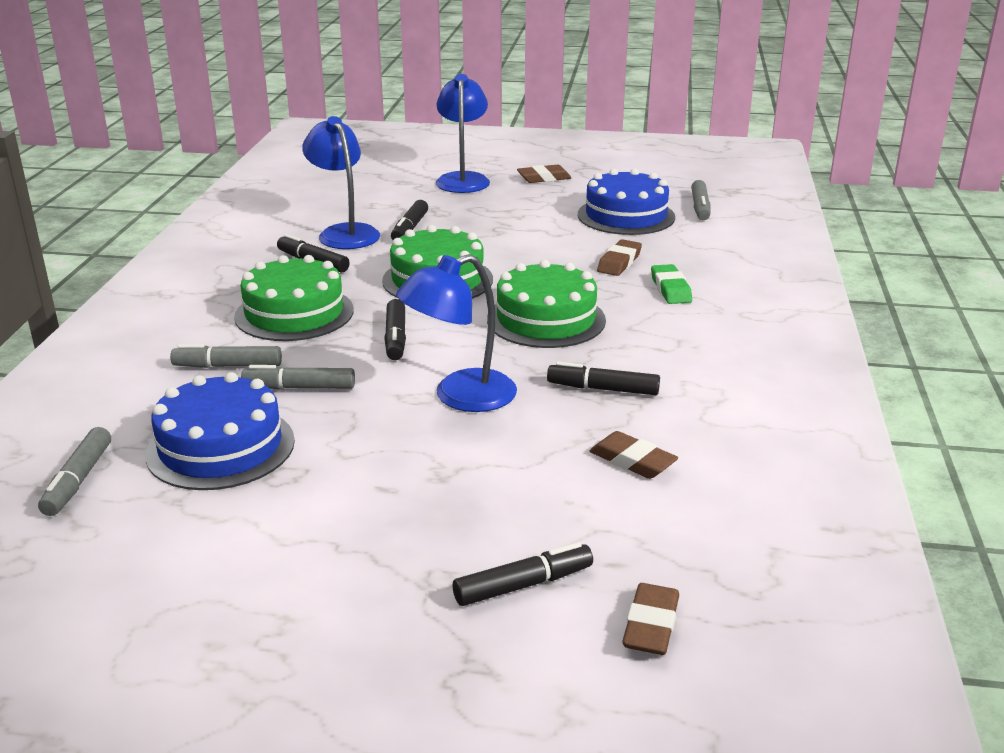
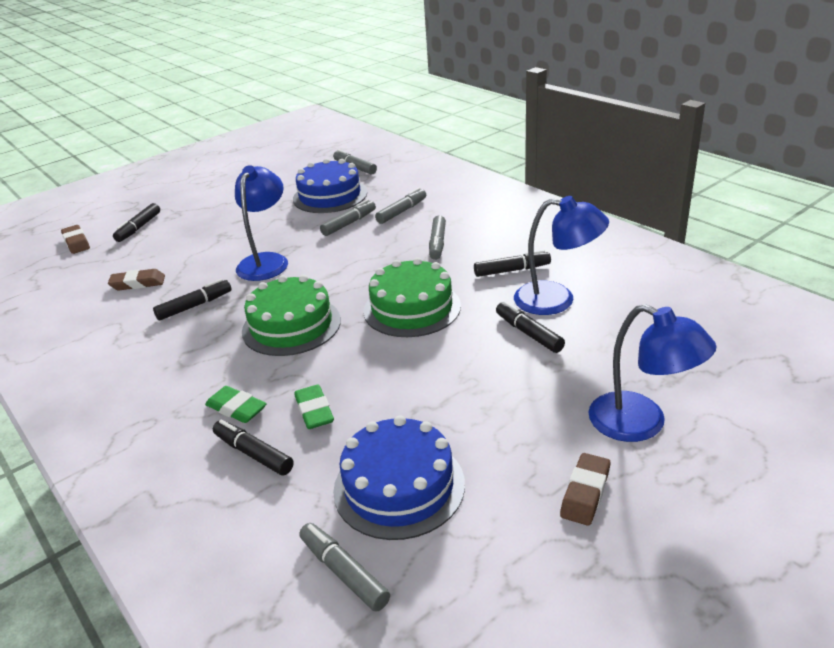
camera: 135 degrees right, 5 degrees up
(294, 313) = (437, 243): green cake -> grey marker
(396, 338) = (356, 264): black marker -> black marker (253, 454)
(619, 262) = (314, 411): brown eraser -> green eraser

